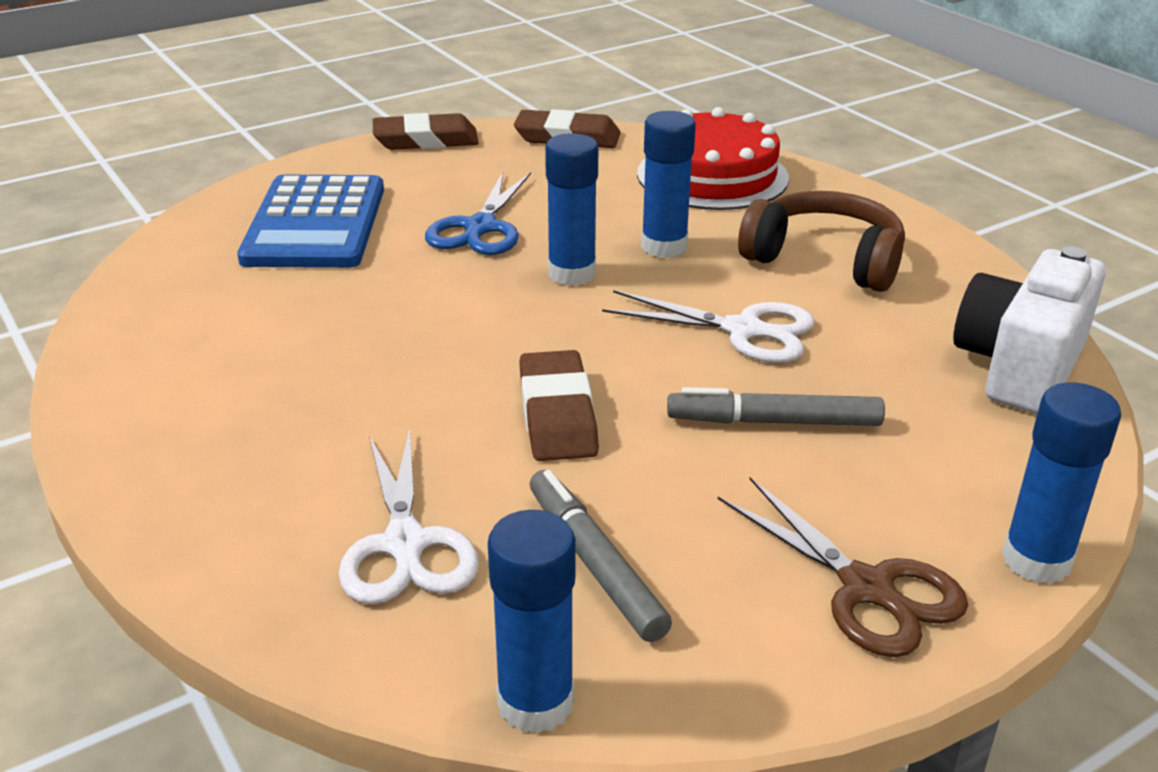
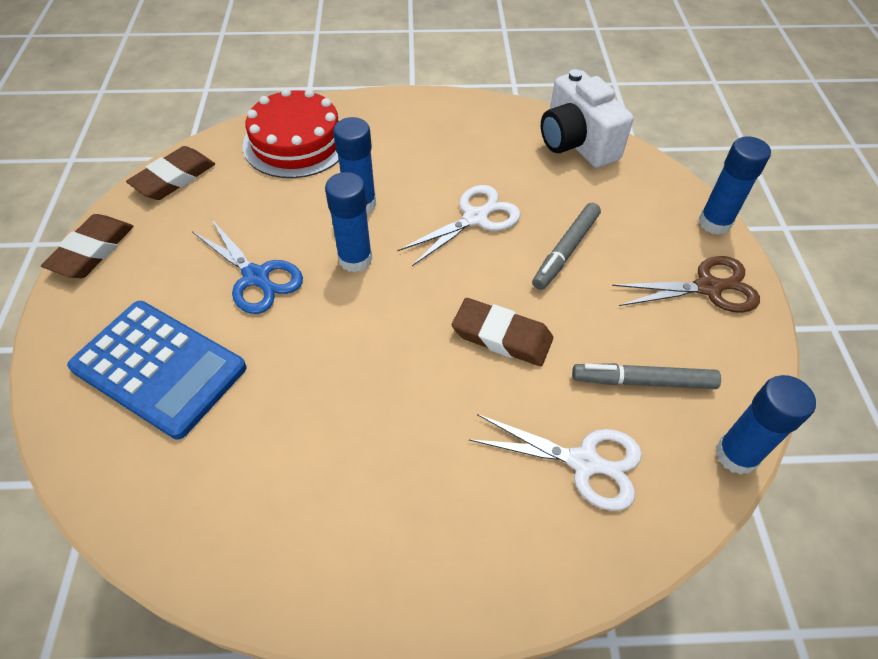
camera: 60 degrees left, 20 degrees up
(825, 260) = (431, 151): brown headphones -> none

